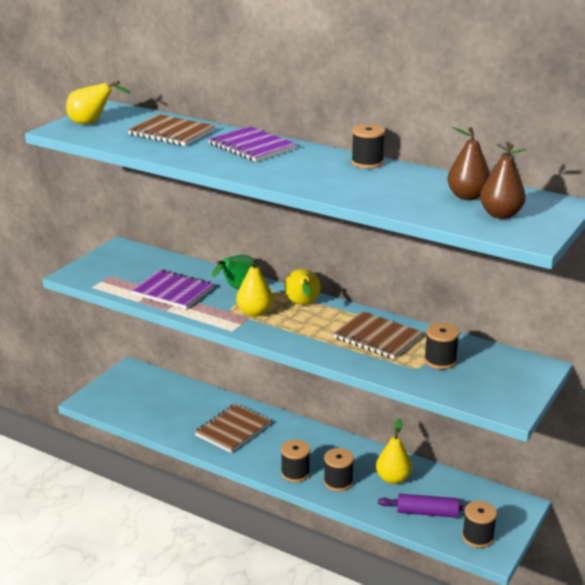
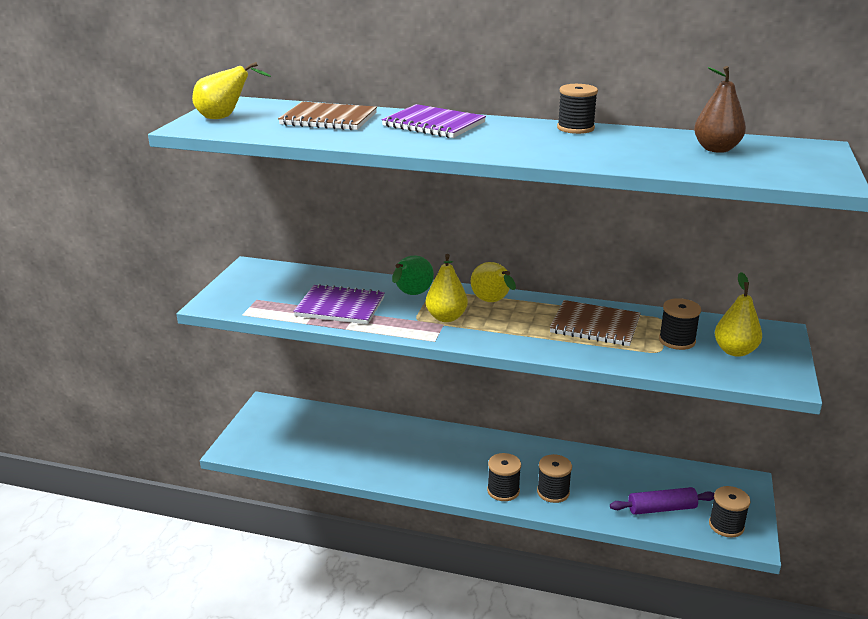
camera: 15 degrees left, 0 degrees up
(233, 430) = (412, 454): brown notebook -> none
(393, 478) = (606, 478): yellow pear -> yellow pear (735, 351)
(500, 214) = (771, 162): brown pear -> none

